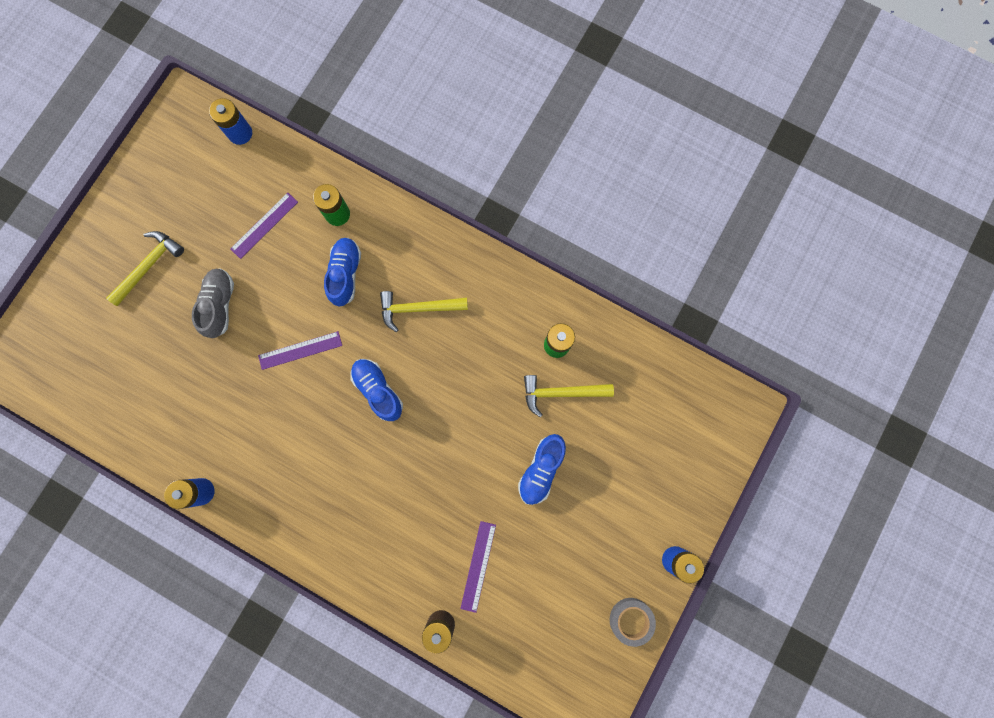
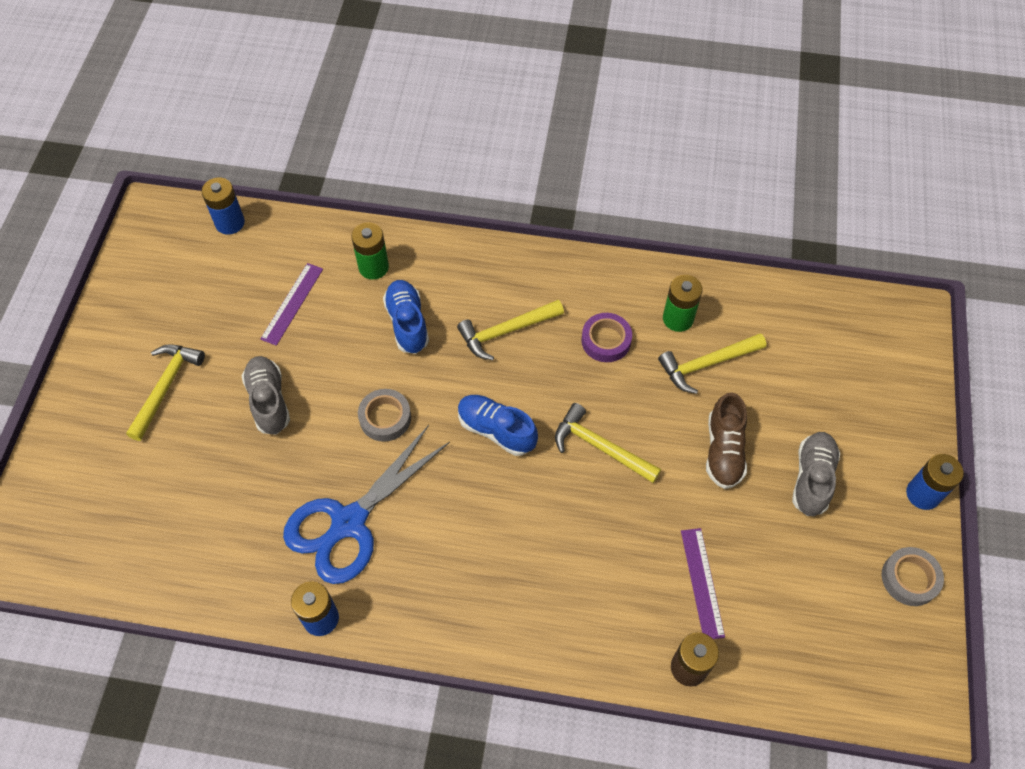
camera: 20 degrees left, 20 degrees down
(244, 426) = (348, 523): none -> blue scissors
(300, 350) = (385, 418): purple ruler -> grey tape
(450, 433) = (600, 447): none -> yellow hammer
(492, 344) = (606, 340): none -> purple tape
(541, 470) = (723, 451): blue shoe -> brown shoe
(597, 516) = (812, 479): none -> grey shoe

